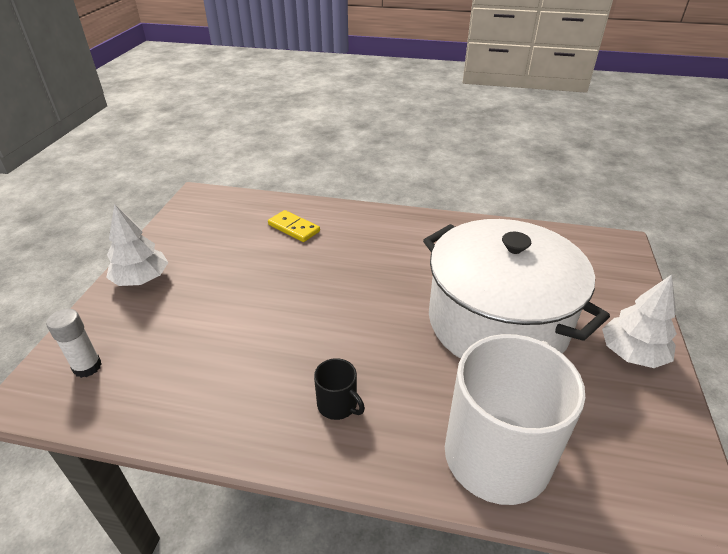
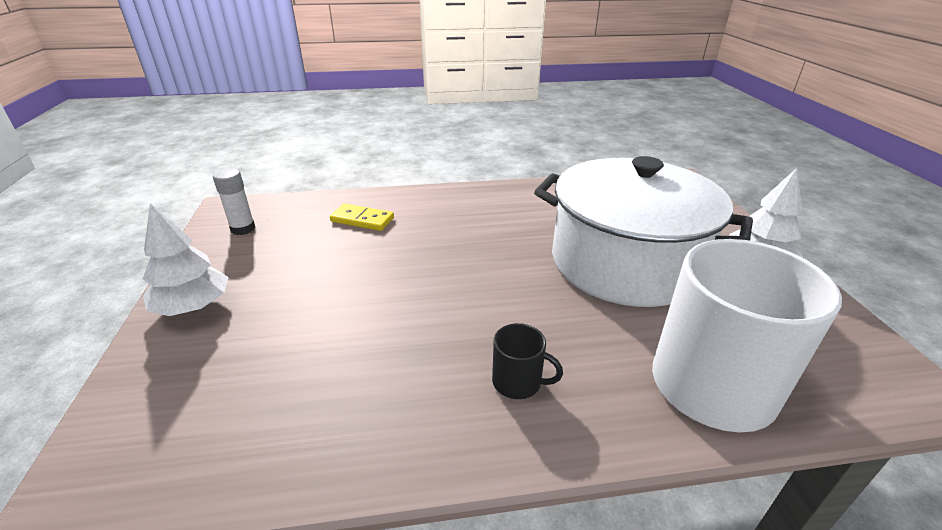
camera: 20 degrees left, 5 degrees down
(87, 367) = (158, 428): white glue stick -> white glue stick (243, 229)

